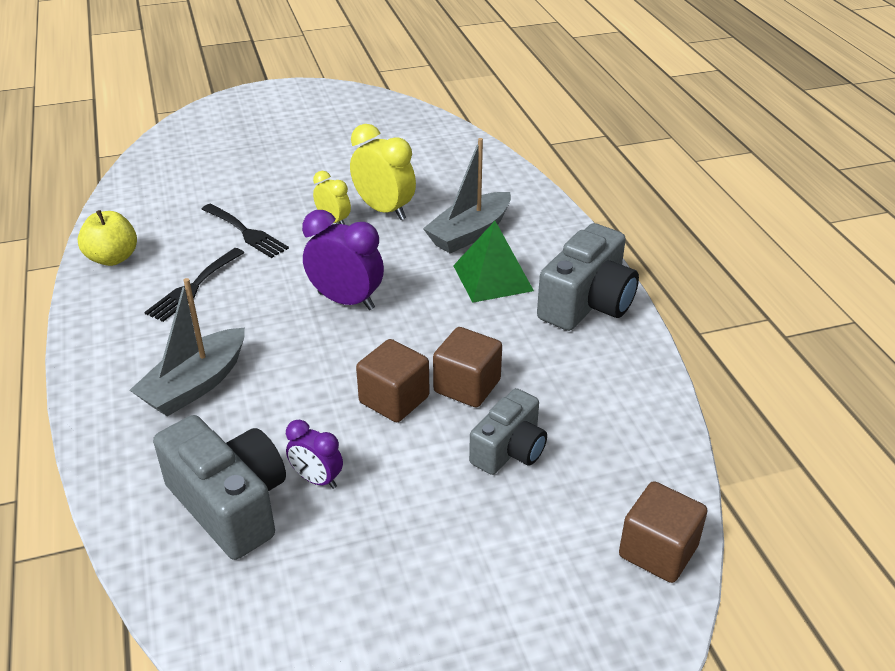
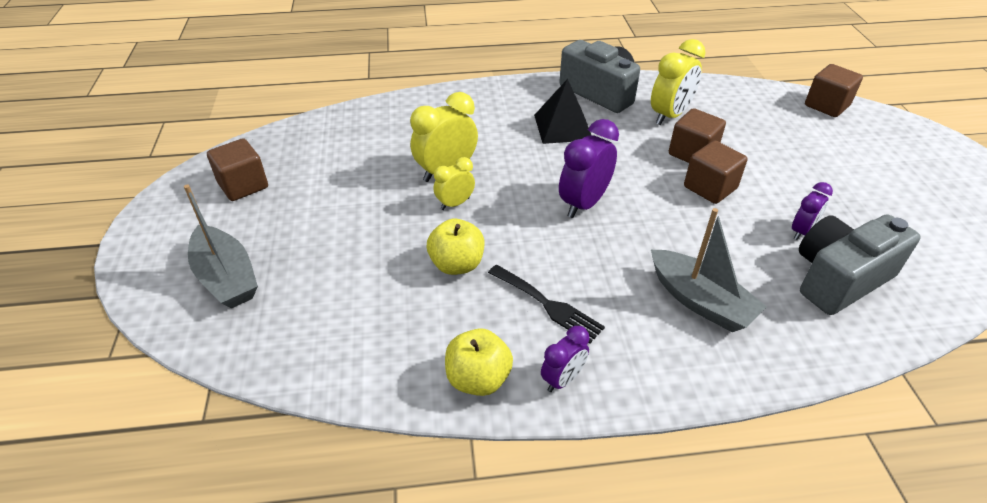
camera: 80 degrees left, 5 degrees up
(106, 301) = (562, 379): none -> purple clock
(246, 232) = (457, 264): black fork -> yellow apple
(342, 115) = (243, 185): none -> brown cube
(469, 233) = (498, 130): grey boat -> grey boat (226, 277)
(492, 278) = (563, 127): green pyramid -> black pyramid
(509, 450) = (755, 143): grey camera -> none
(553, 366) = (669, 115): none -> yellow clock

